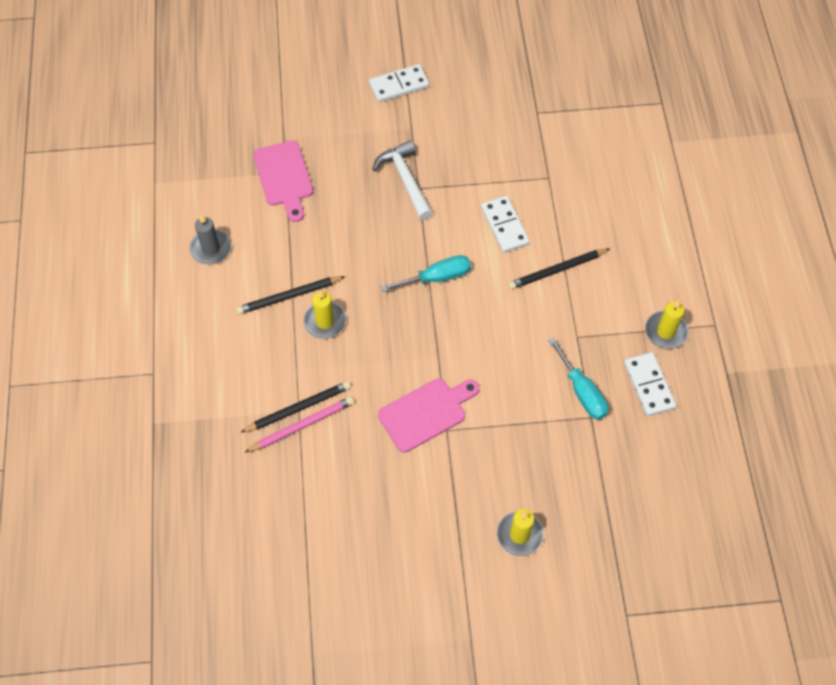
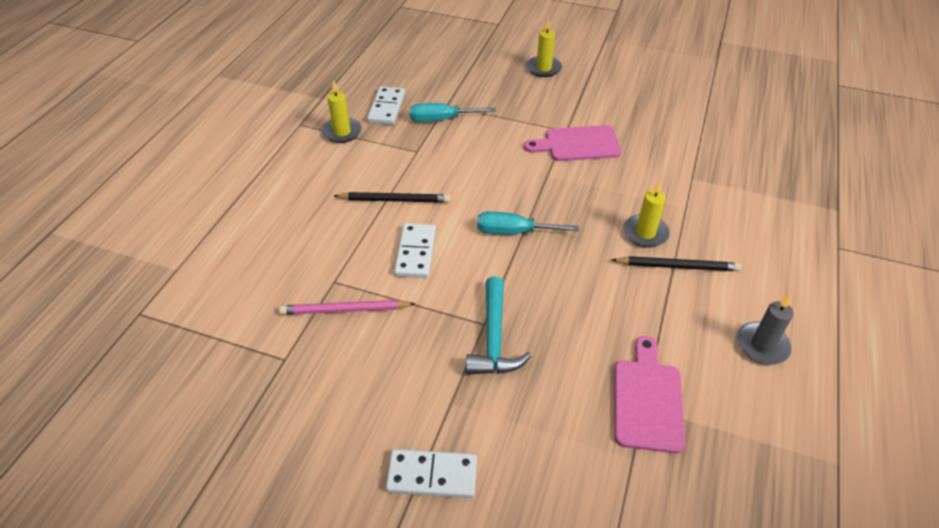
camera: 155 degrees left, 15 degrees down
(298, 408) = (692, 179): black pencil -> none
(302, 425) = (692, 168): pink pencil -> pink pencil (345, 310)
(405, 179) = (494, 339): white hammer -> turquoise hammer
(582, 392) = (441, 119): turquoise screwdriver -> turquoise screwdriver turned 90 degrees counterclockwise

